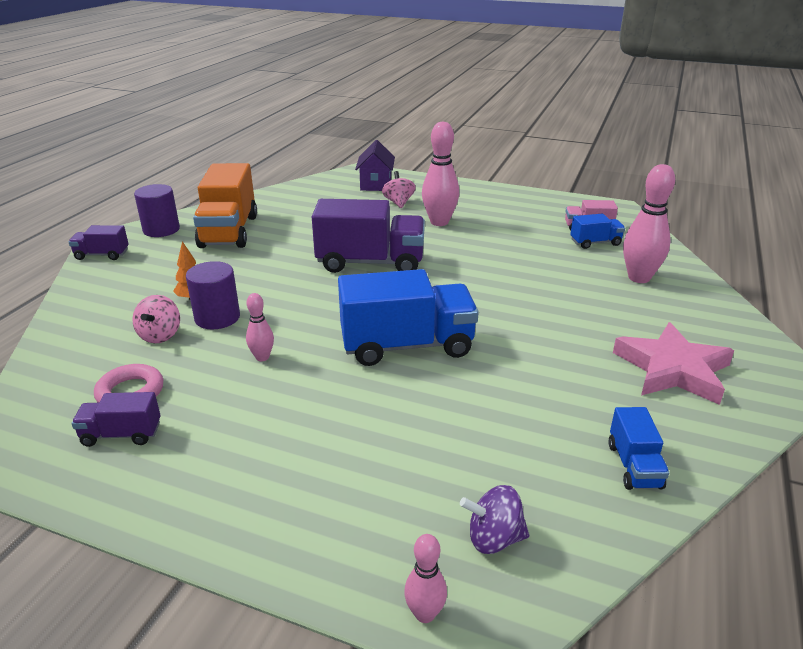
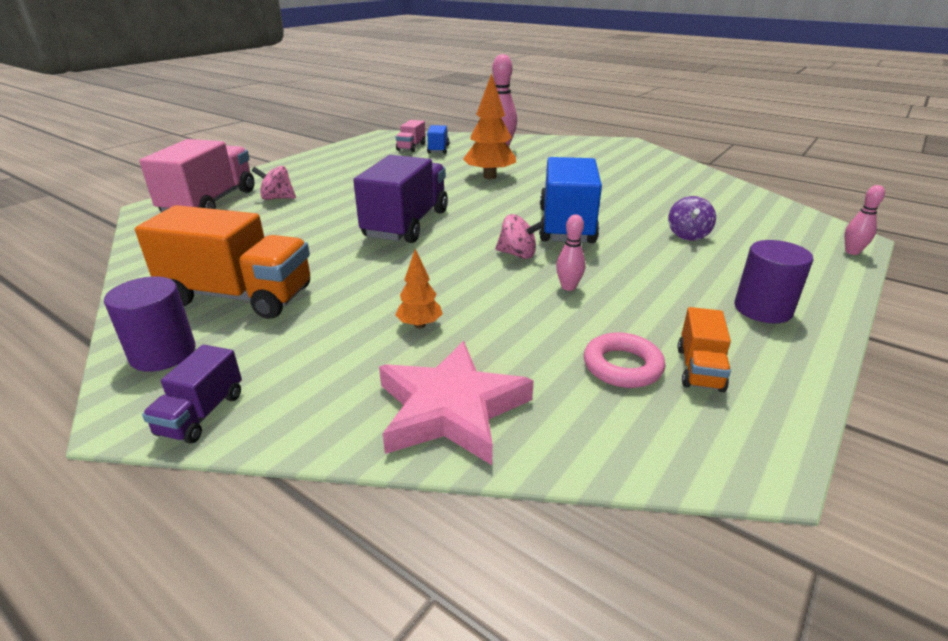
camera: 75 degrees left, 0 degrees up
(121, 434) = (699, 369): purple truck -> orange truck
(160, 335) = (502, 348): pink spinning top -> pink spinning top (518, 254)
(217, 317) = (477, 309): purple cylinder -> purple cylinder (762, 309)
(376, 184) = (210, 203): purple house -> pink truck
(439, 222) = (346, 188): pink bowling pin -> none
(494, 538) = (782, 227): purple spinning top -> purple spinning top (688, 235)
(527, 284) = (489, 177): none -> orange tree
(634, 466) = (708, 186): blue truck -> none
(673, 369) = (614, 162): pink star -> pink star (451, 409)

